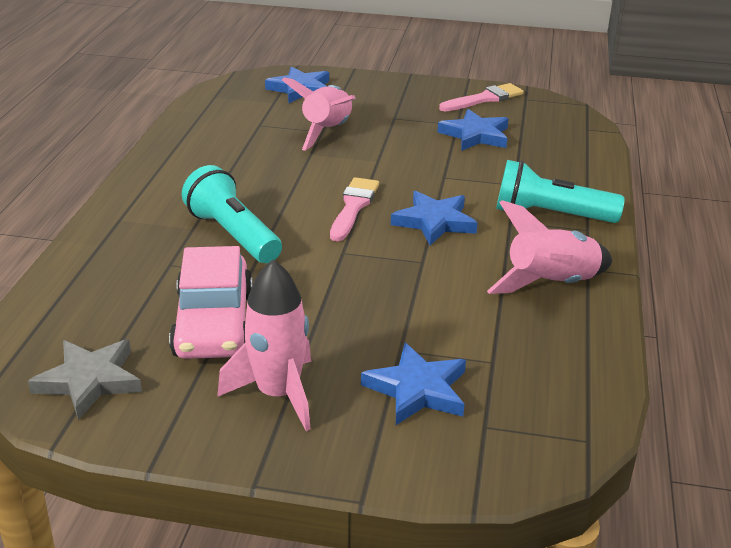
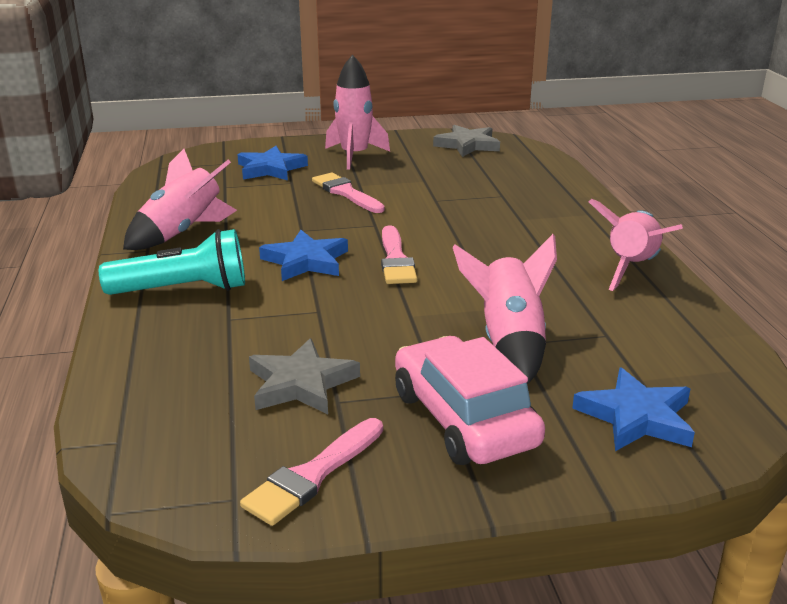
camera: 160 degrees right, 5 degrees down
(172, 161) = (631, 268): none -> pink rocket
(214, 324) = (427, 173): pink car -> pink car (464, 419)
(233, 235) = (480, 220): turquoise flashlight -> none
(342, 309) = (346, 193): none -> pink brush
(475, 135) = (301, 383): blue star -> grey star

